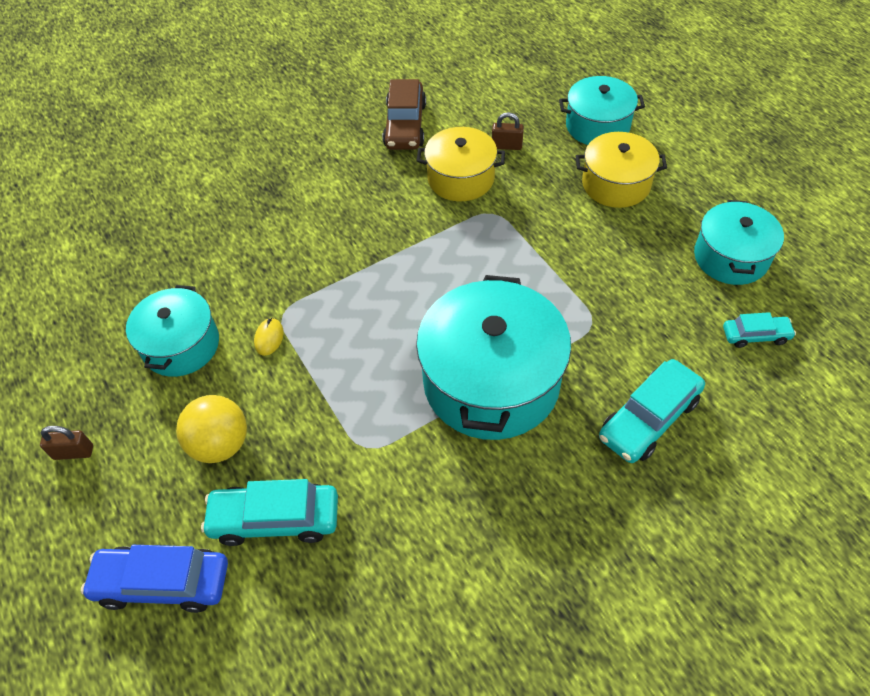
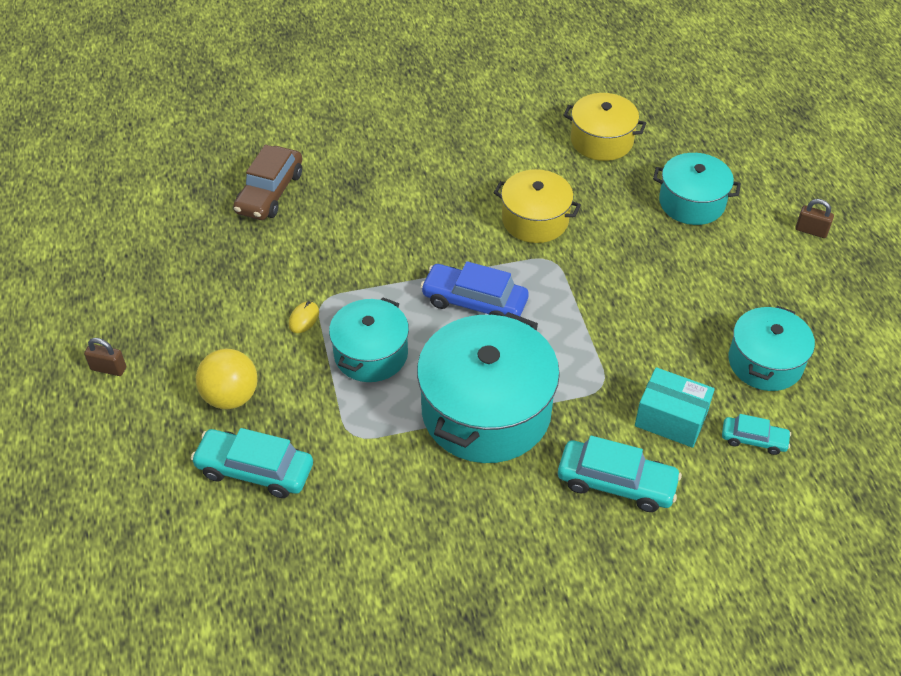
camera: 15 degrees right, 5 degrees down
(163, 582) = (147, 492): blue car -> blue car (474, 302)
(181, 345) = (226, 304): turquoise pot -> turquoise pot (371, 354)
(405, 125) = (502, 155): brown car -> brown car (270, 192)
(506, 146) = (592, 200): brown padlock -> brown padlock (811, 231)
(616, 184) = (684, 263): yellow pot -> yellow pot (601, 140)
(648, 418) = (616, 483): turquoise car -> turquoise car turned 135 degrees counterclockwise
(671, 337) = (671, 419): none -> turquoise box

